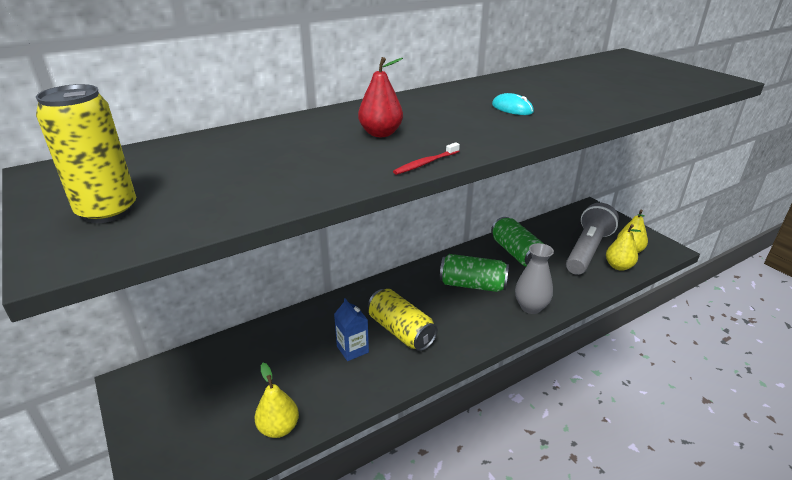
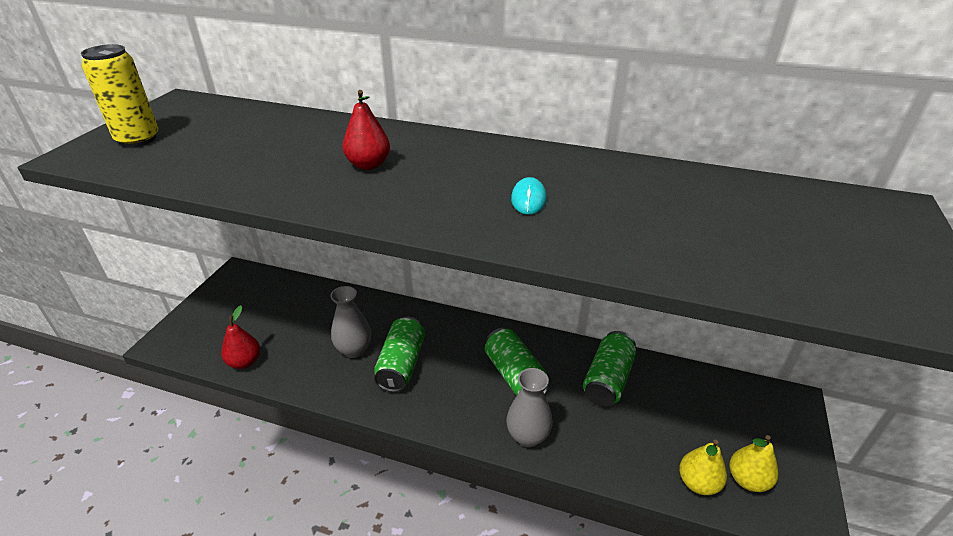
camera: 50 degrees right, 5 degrees up
(279, 428) = (244, 362): yellow pear -> red pear
(352, 349) = (354, 350): blue carton -> grey vase
(401, 331) = (401, 364): yellow can -> green can
(425, 163) = (324, 207): red toothbrush -> none
(587, 250) = (692, 438): grey flashlight -> none

